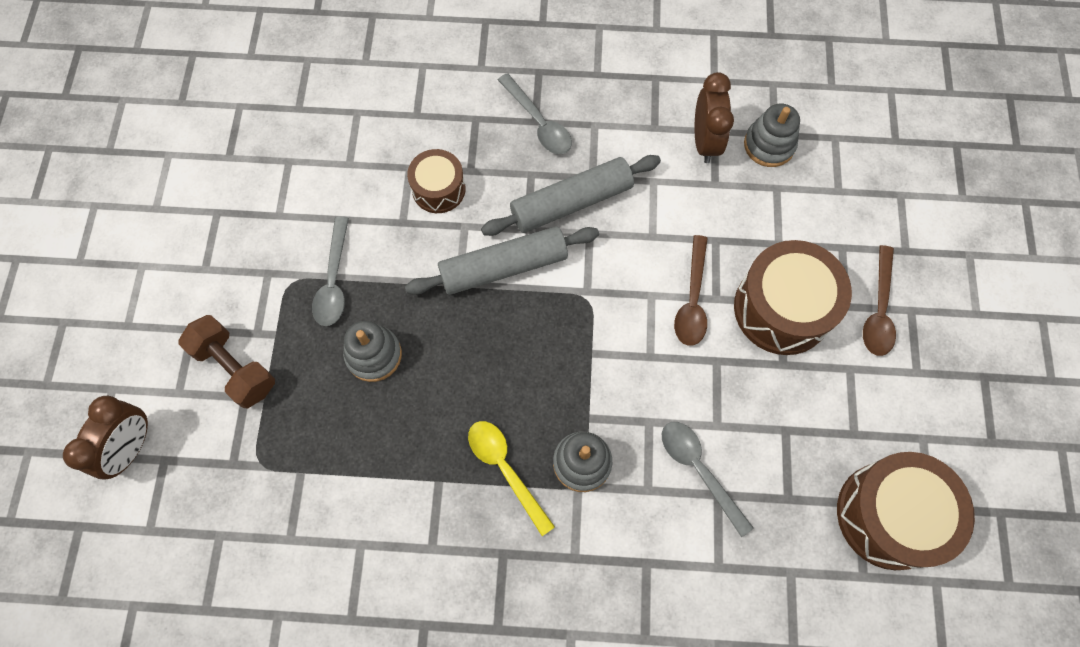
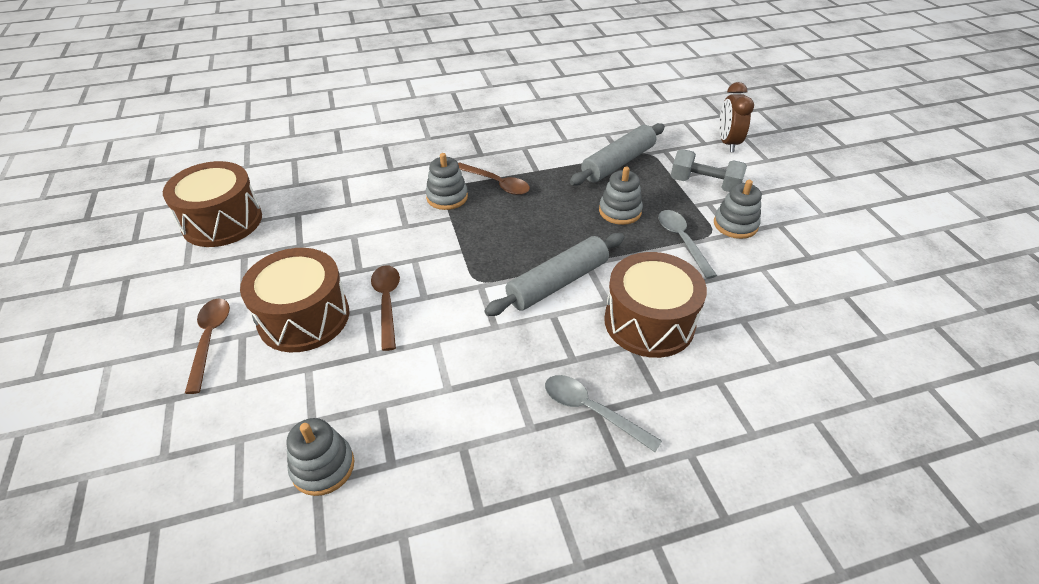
camera: 160 degrees right, 25 degrees down
(235, 368) = (704, 184): brown dumbbell -> grey dumbbell
(255, 285) = (735, 225): none -> grey stacking toy
(438, 189) = (649, 322): brown drum -> brown drum, size x1.72
(505, 469) = (496, 183): yellow spoon -> brown spoon
(571, 202) = (523, 346): grey rolling pin -> grey rolling pin (618, 163)
(699, 470) = (363, 212): grey spoon -> none
(705, 141) = (400, 447): brown clock -> none

